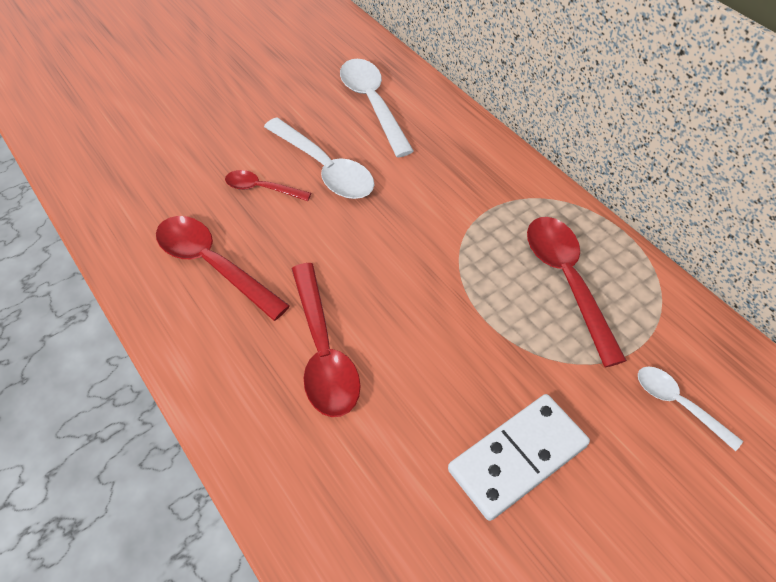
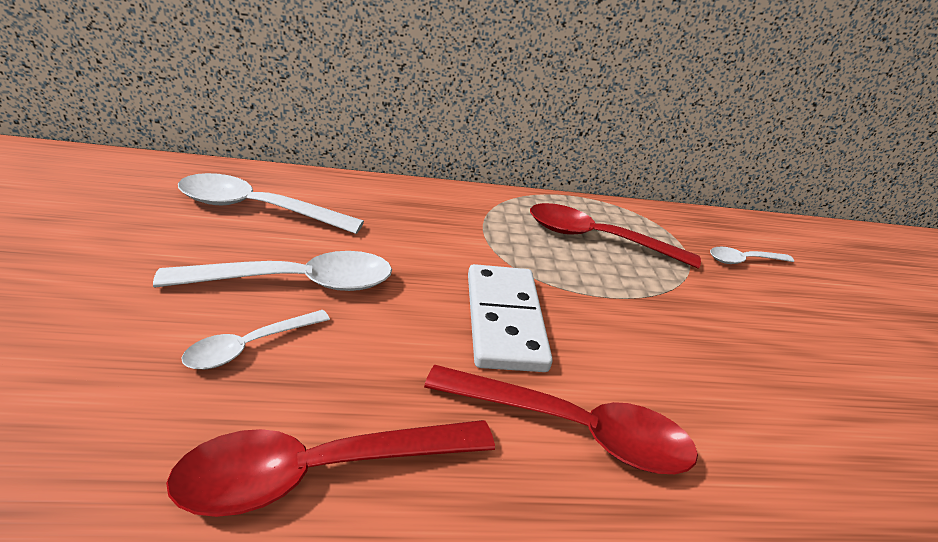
camera: 65 degrees left, 20 degrees down
(262, 188) = (251, 346): red spoon -> white spoon
(518, 458) = (774, 360): white domino -> white domino (504, 320)

